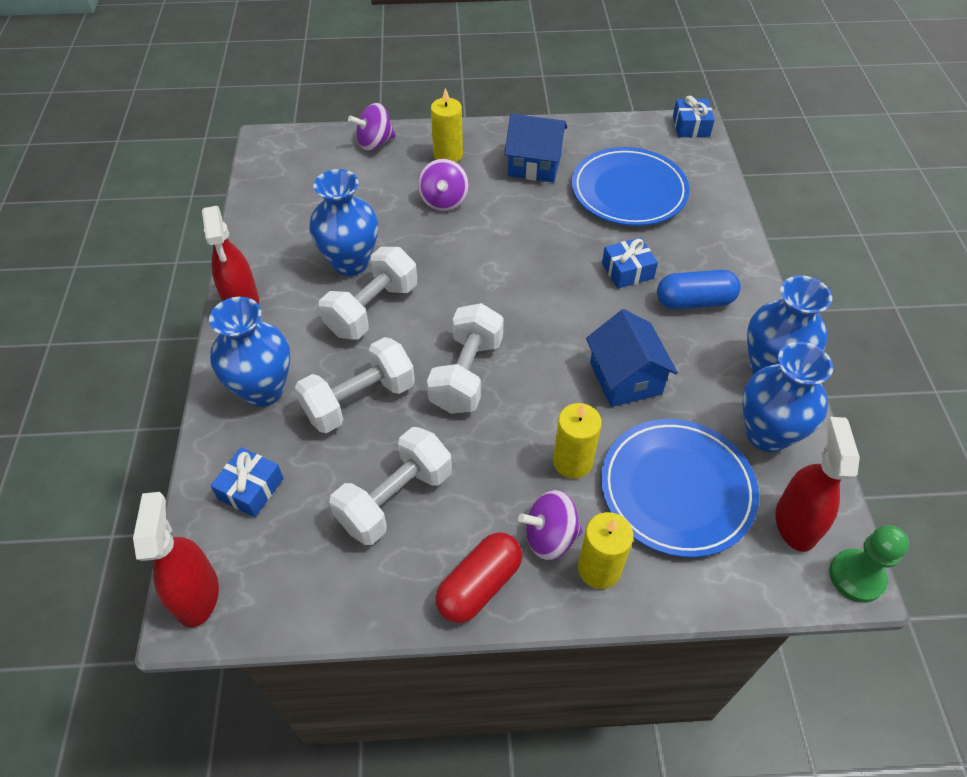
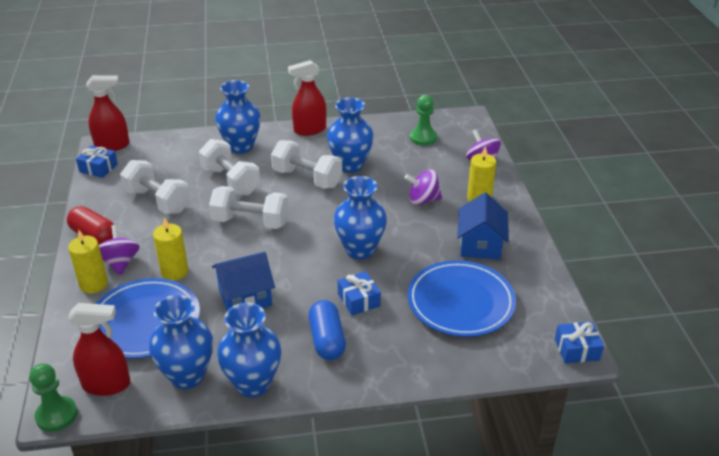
camera: 85 degrees right, 15 degrees down
(251, 488) = (172, 152): blue gift -> blue gift (98, 168)
(304, 186) = (423, 138): none -> green pawn
(536, 264) = (360, 249): none -> blue vase

